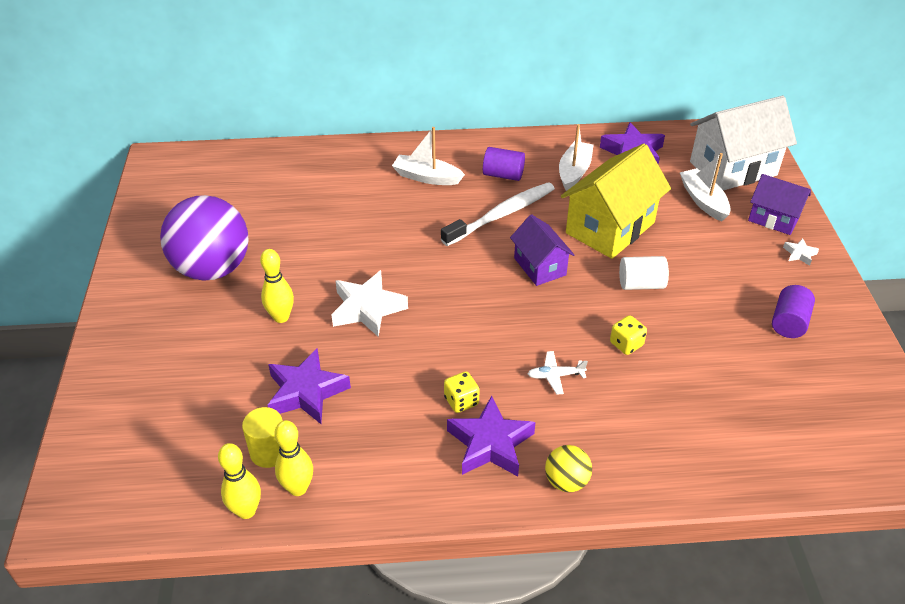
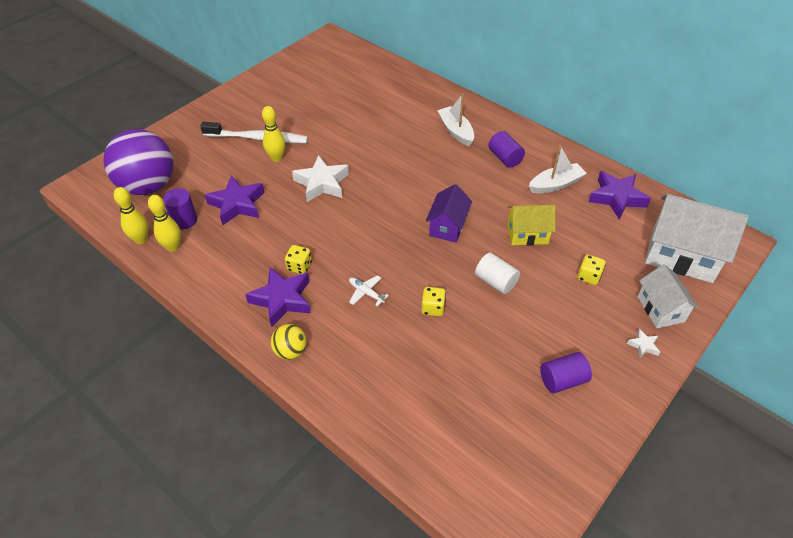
camera: 45 degrees right, 5 degrees up
(213, 269) = (279, 112): purple ball -> purple ball (148, 186)
(269, 452) = (184, 220): yellow cylinder -> purple cylinder
(501, 215) = (469, 181): white toothbrush -> white toothbrush (258, 138)
(610, 228) = (527, 234): yellow house -> yellow house, size x0.58
(698, 229) = (588, 276): none -> yellow dice
(703, 201) = (622, 261): white boat -> none
(773, 219) = (660, 309): purple house -> white house

